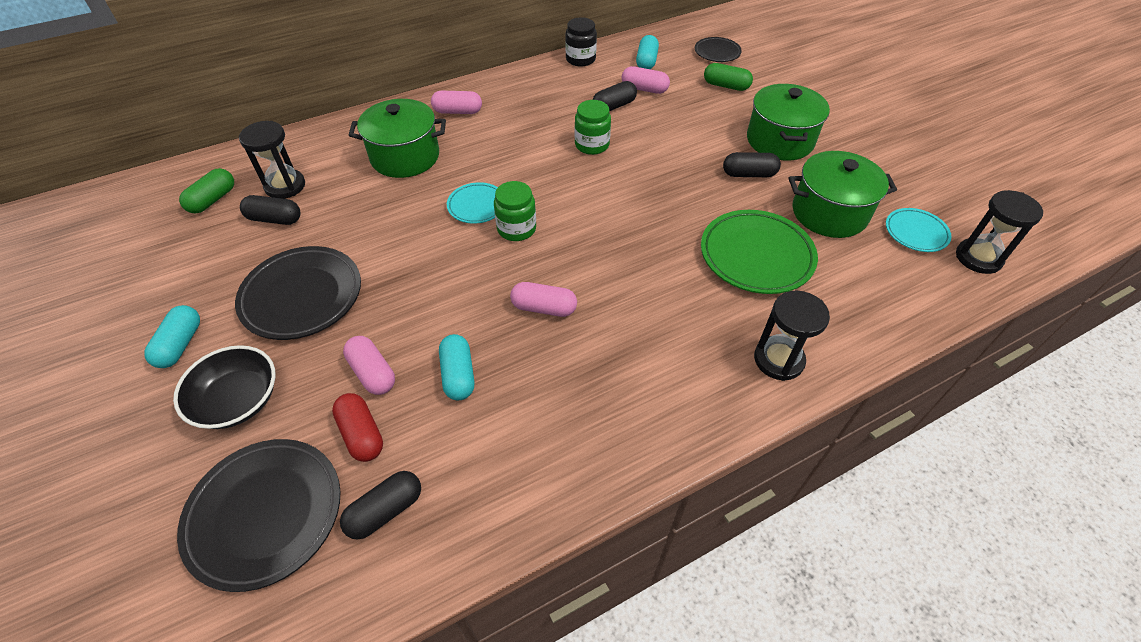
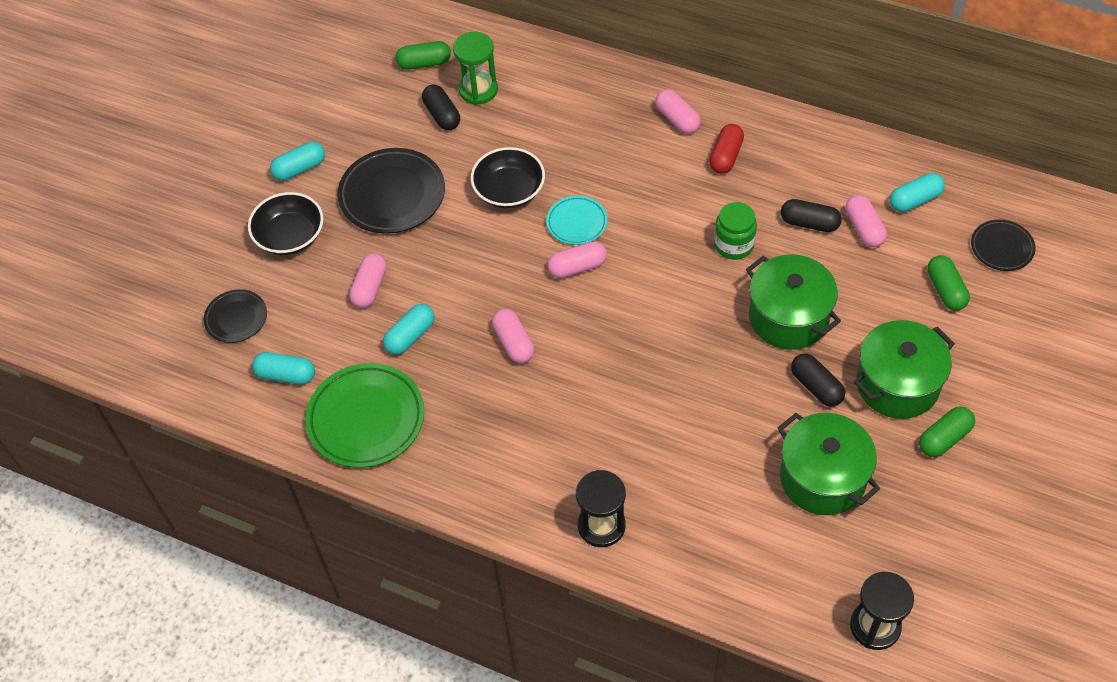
camera: 55 degrees right, 5 degrees up
(265, 514) = (236, 318): black plate -> black plate, size x0.56
(285, 186) = (478, 90): black hourglass -> green hourglass
(361, 434) = (322, 320): red capsule -> red capsule (725, 156)
(385, 511) = (286, 375): black capsule -> turquoise capsule
(398, 224) = (509, 190): none -> black bowl
(405, 157) = (584, 132): green pot -> green pot (788, 317)
(516, 229) = (577, 267): green jar -> pink capsule
(580, 59) = (857, 147): black jar -> none
(756, 256) = (707, 450): green plate -> green plate (366, 419)
(840, 145) = (944, 438): none -> green capsule
(915, 233) = (862, 560): turquoise plate -> none

